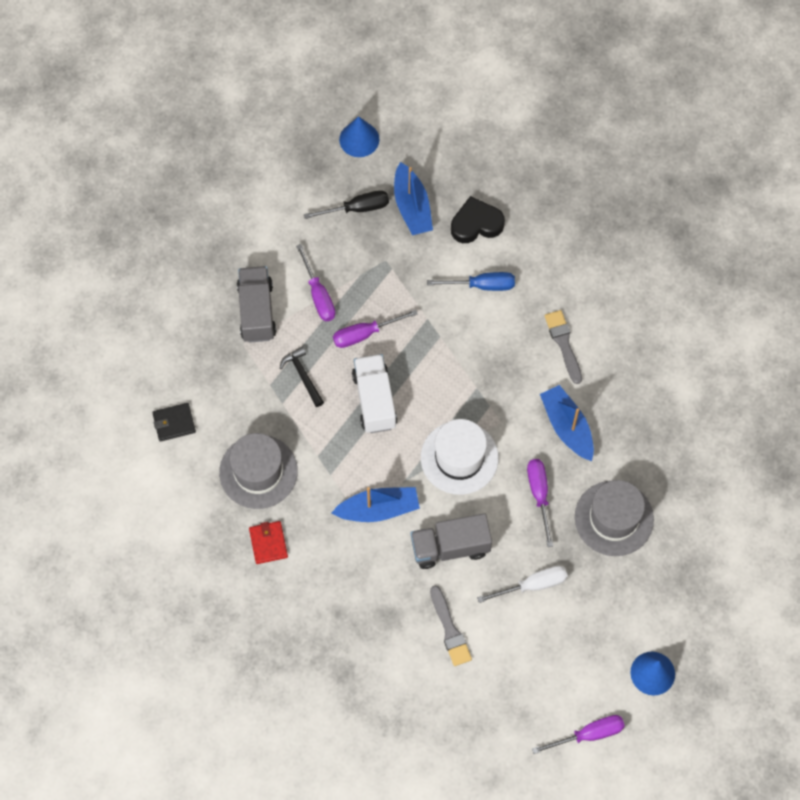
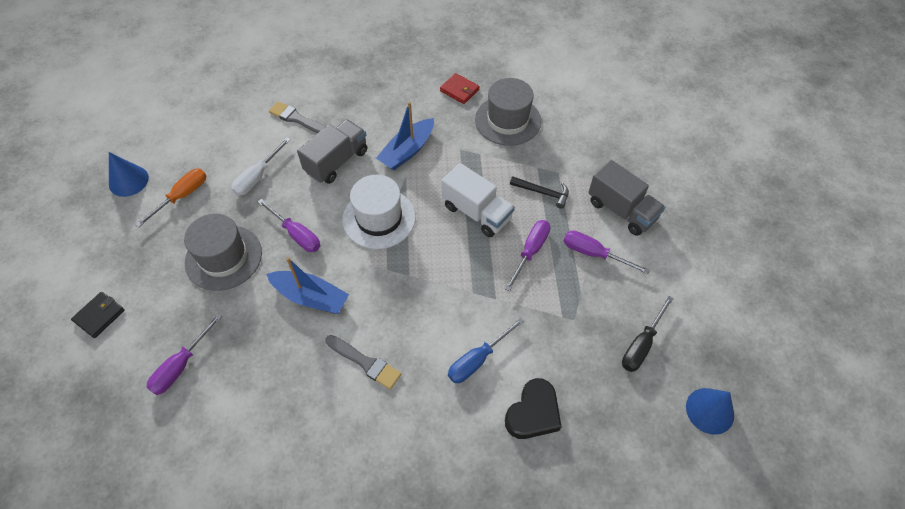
camera: 140 degrees right, 10 degrees down
(174, 423) = (590, 110): black wallet -> black wallet (99, 316)
(412, 207) = (601, 383): blue boat -> none
(588, 734) = (156, 123): purple screwdriver -> purple screwdriver (181, 366)
(613, 615) = (182, 196): none -> orange screwdriver

